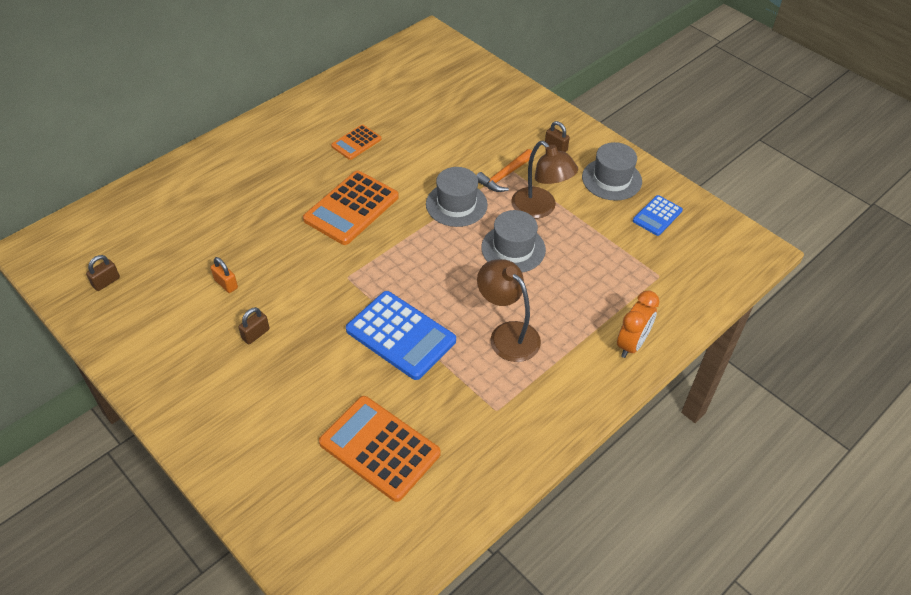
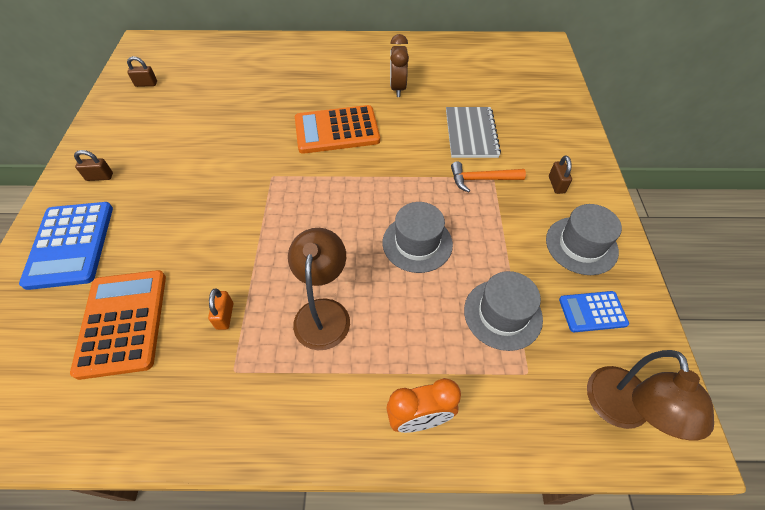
camera: 45 degrees right, 5 degrees up
(226, 284) = (199, 128): orange padlock -> orange padlock (225, 316)
(256, 334) = (170, 173): brown padlock -> brown padlock (100, 177)
(356, 143) = (397, 88): orange calculator -> brown clock
(401, 335) = (249, 247): blue calculator -> blue calculator (71, 245)
(456, 204) = (415, 176): grey hat -> grey hat (502, 314)
(458, 146) = (471, 134): none -> grey notebook
(540, 209) = (481, 226): brown lamp -> brown lamp (621, 411)

